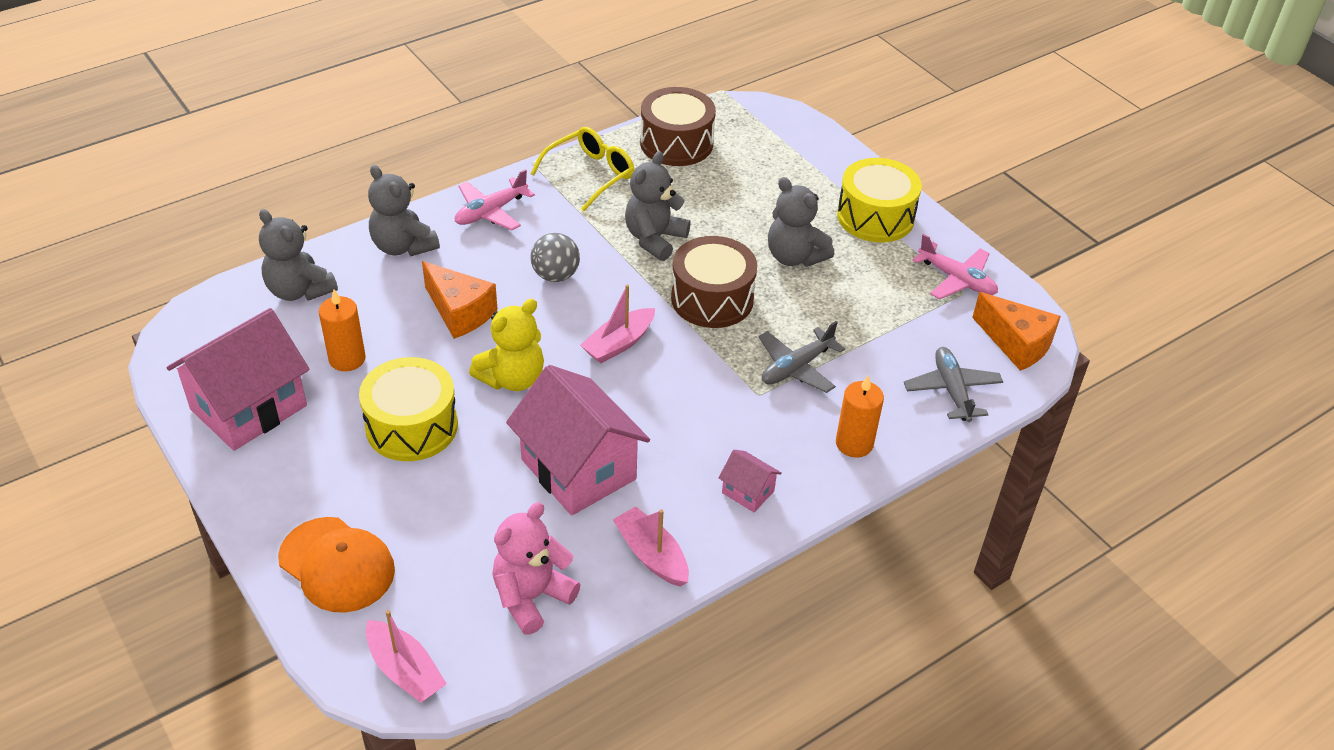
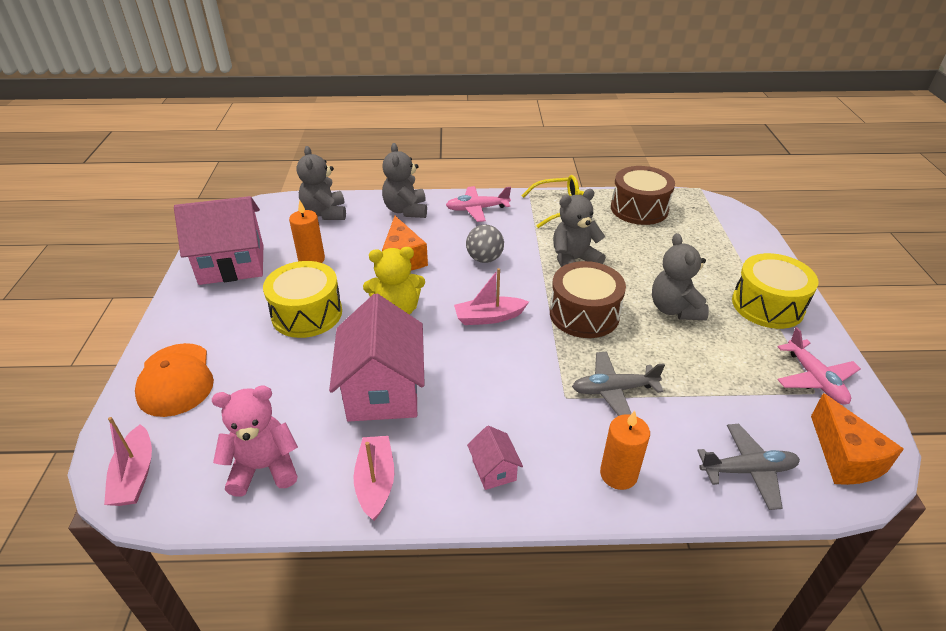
camera: 35 degrees right, 5 degrees down
(952, 390) = (748, 471): grey plane -> grey plane turned 60 degrees clockwise

